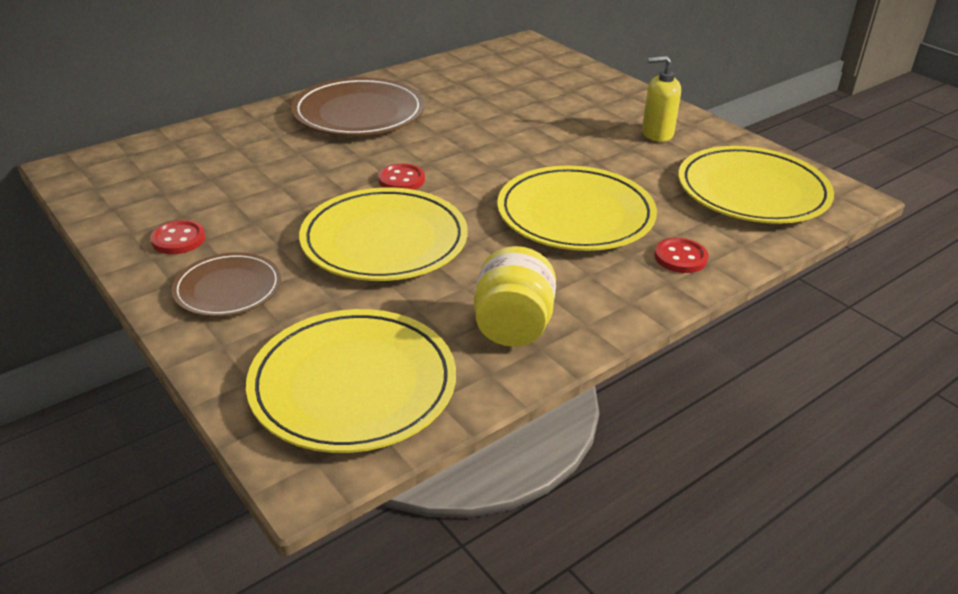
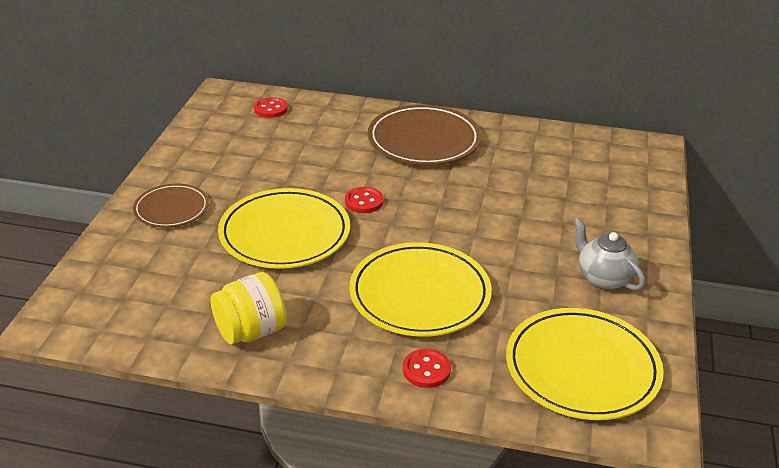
camera: 50 degrees right, 0 degrees up
(178, 239) = (198, 166): red button -> red button (270, 109)
(353, 385) = (132, 300): yellow plate -> none
(657, 134) = (603, 278): yellow soap dispenser -> grey teapot

